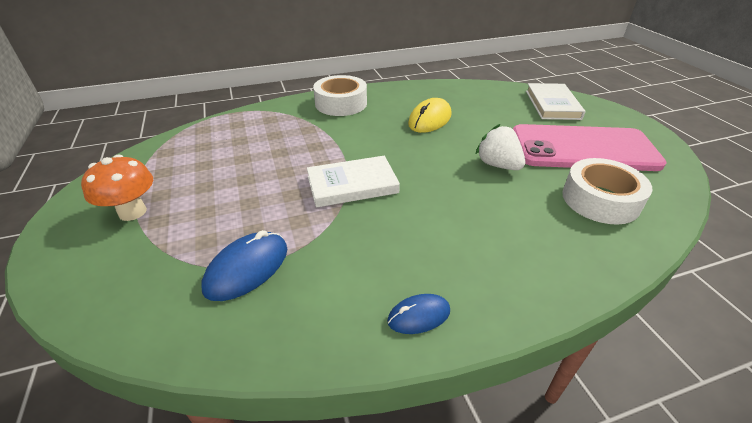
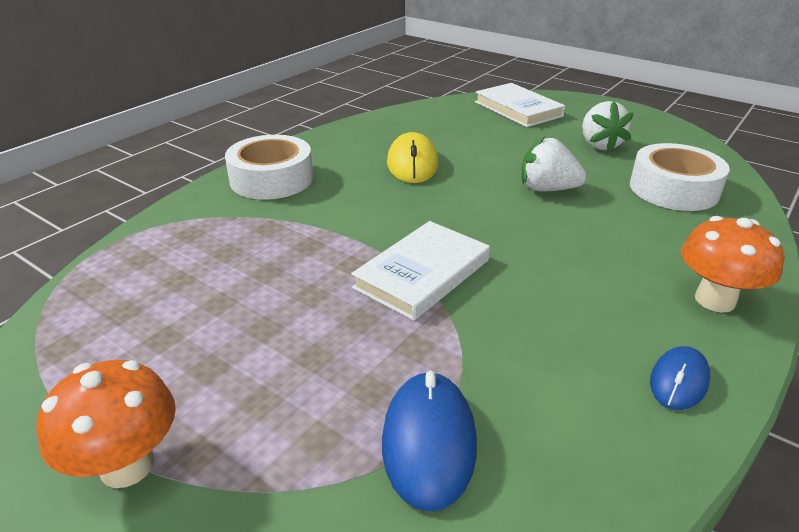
camera: 35 degrees left, 5 degrees down
(518, 284) = (715, 300): none -> orange mushroom
(583, 148) = (599, 145): pink phone -> white strawberry

